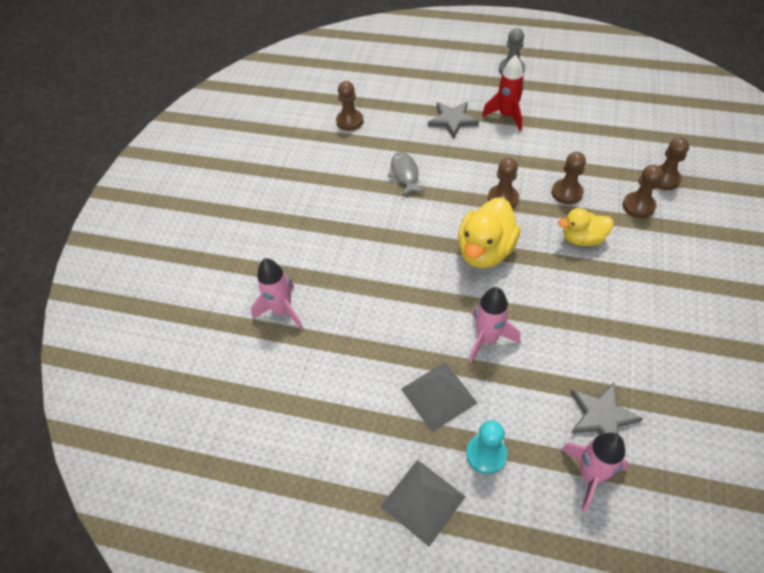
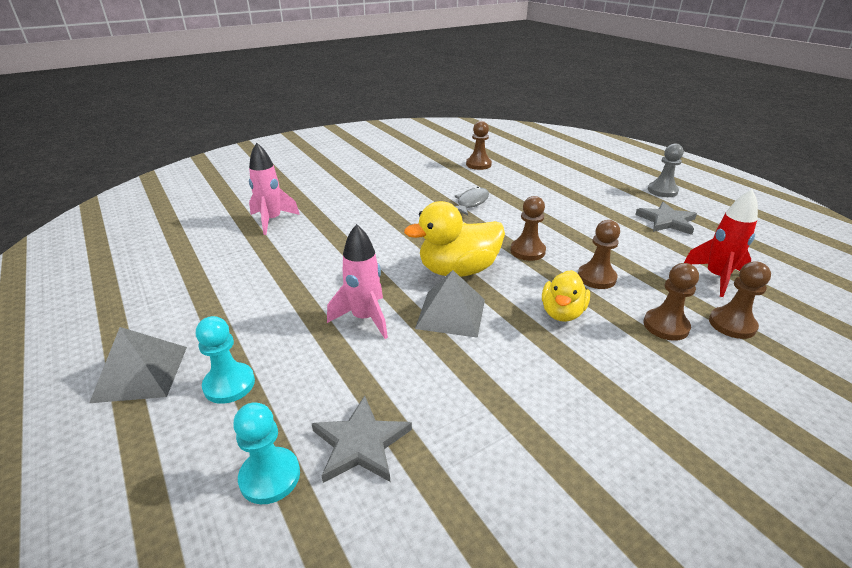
camera: 40 degrees right, 20 degrees down
(438, 395) = (269, 324): grey pyramid -> grey pyramid (451, 313)
(452, 120) = (559, 194): grey star -> grey star (667, 221)
(506, 116) = (613, 211): red rocket -> red rocket (716, 277)
(582, 239) = (562, 313): yellow duck -> yellow duck turned 105 degrees counterclockwise
(589, 475) = (270, 477): pink rocket -> turquoise pawn

